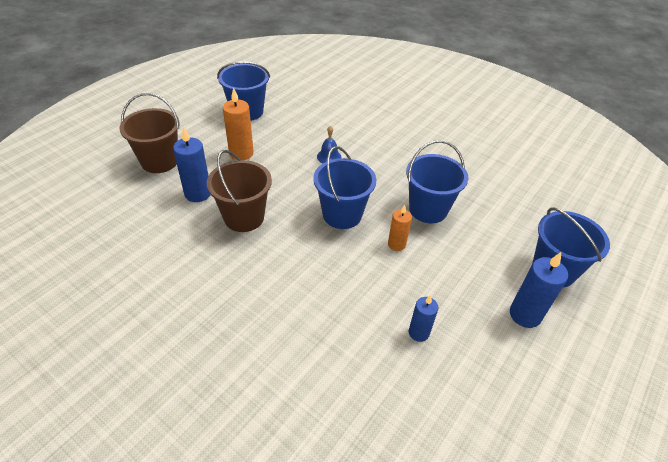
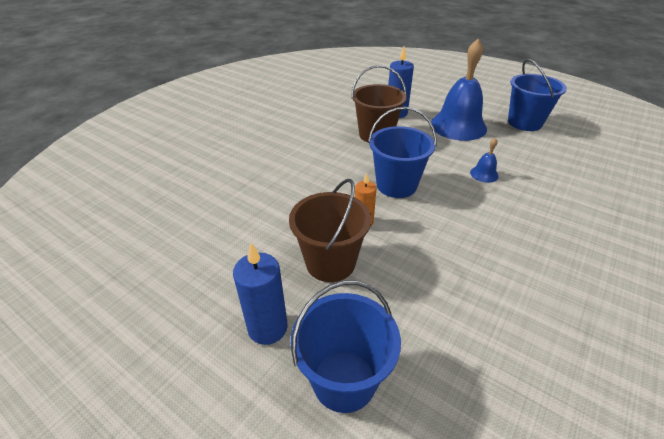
camera: 90 degrees right, 5 degrees down
(159, 161) = (426, 95): brown bucket -> brown bucket (330, 262)
(241, 153) = (458, 126): orange candle -> blue bell
(418, 333) = (252, 234): blue candle -> none
(428, 209) = (428, 250): blue bucket -> none

